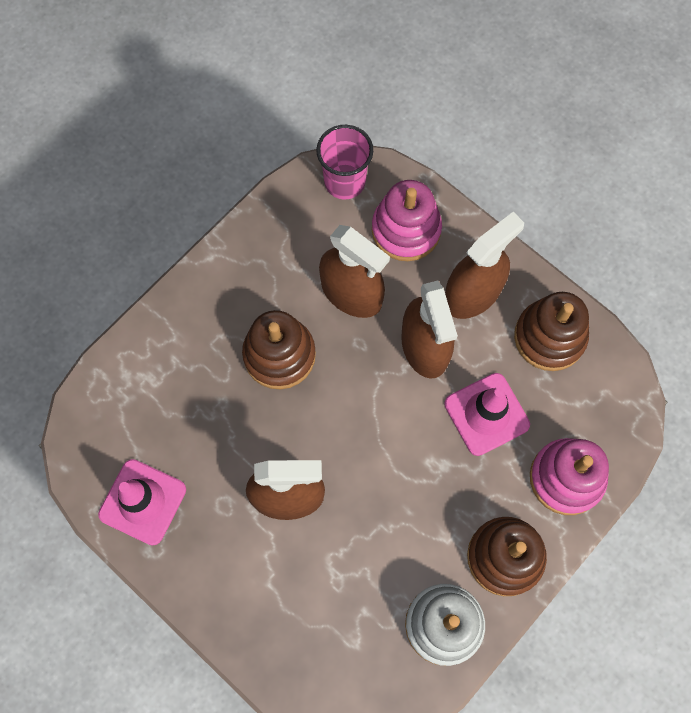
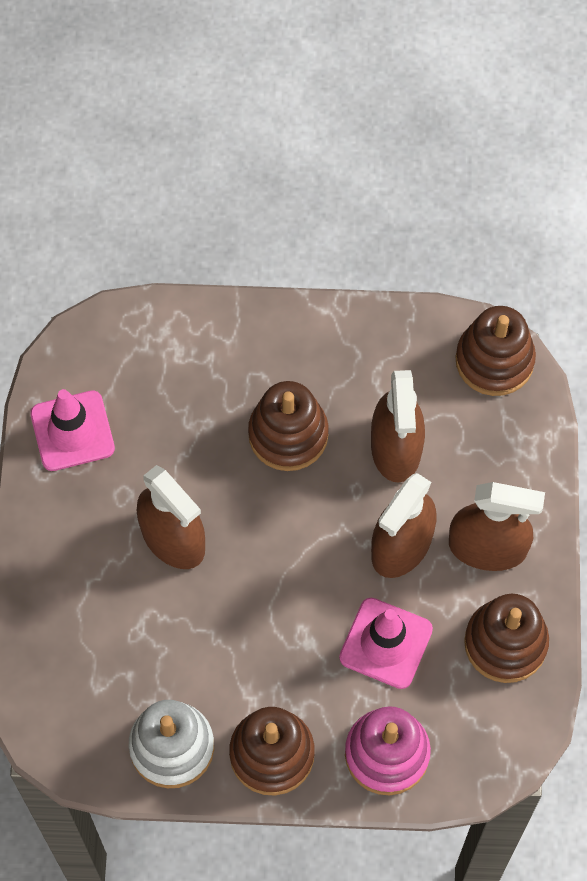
camera: 50 degrees right, 5 degrees down
(344, 182) = (494, 360): pink cup -> brown stacking toy
(406, 230) = (496, 446): pink stacking toy -> none

